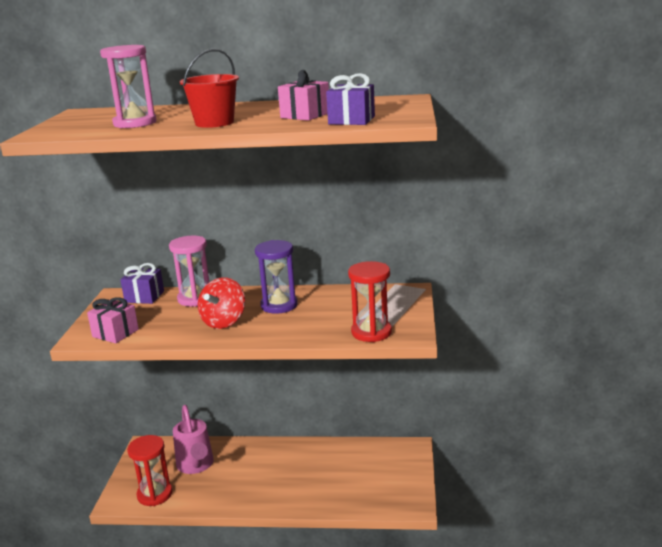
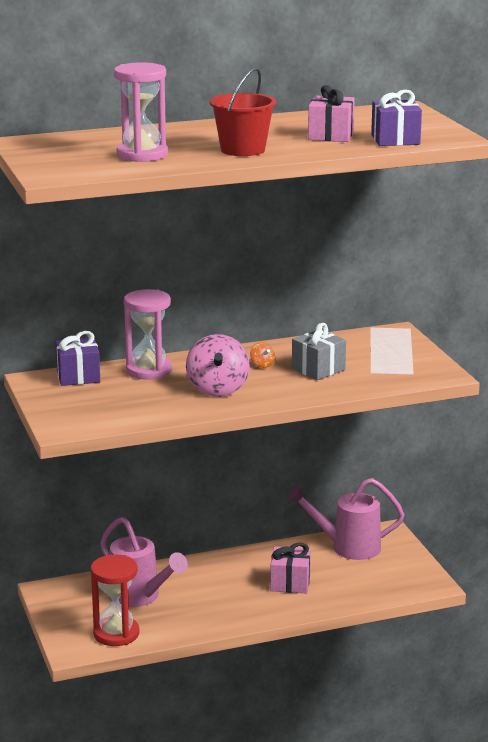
camera: 25 degrees left, 0 degrees up
(115, 333) = (99, 417): pink gift -> pink gift (290, 583)
(224, 322) = (218, 389): red spinning top -> pink spinning top
(279, 305) = (262, 365): purple hourglass -> orange spinning top
(316, 315) = (318, 369): none -> grey gift
(371, 332) = (398, 377): red hourglass -> none
(373, 455) = (348, 547): none -> pink watering can

